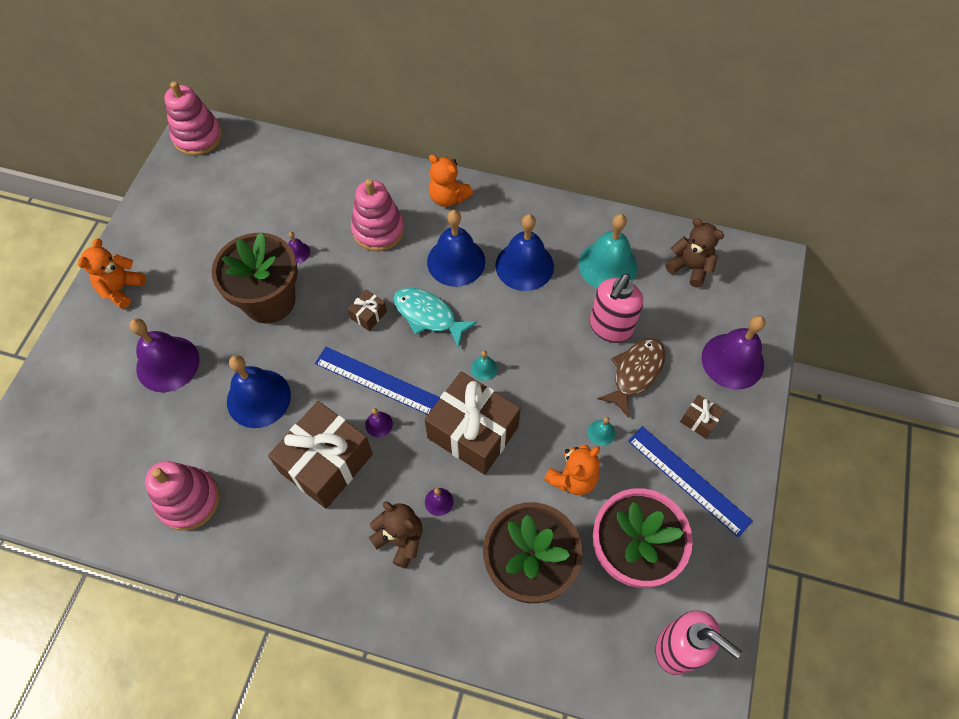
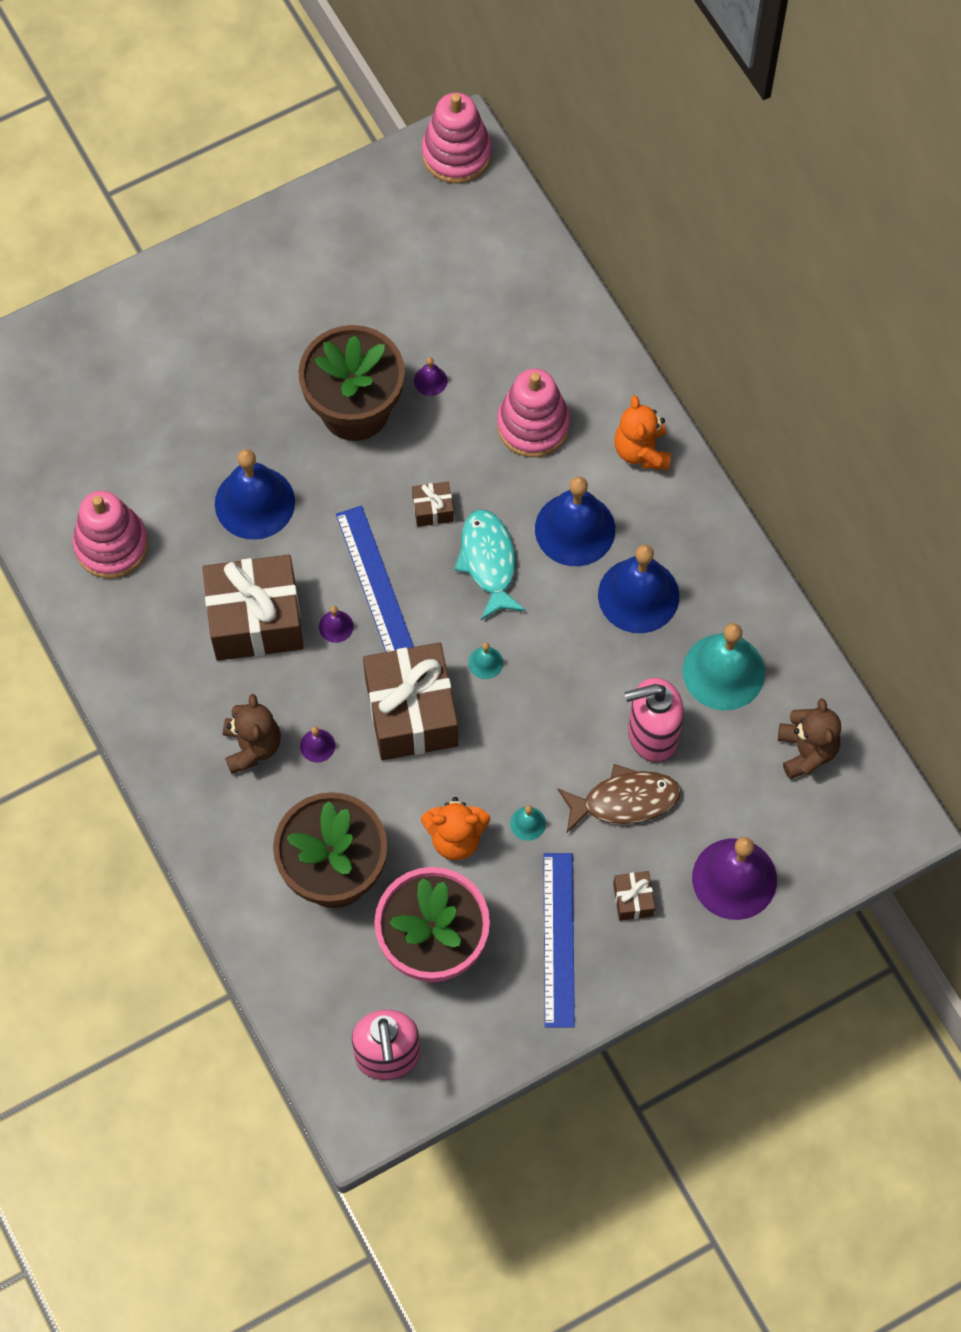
camera: 45 degrees right, 5 degrees up
(121, 288) = (232, 274): orange teddy bear -> none
(168, 363) = (206, 394): purple bell -> none

